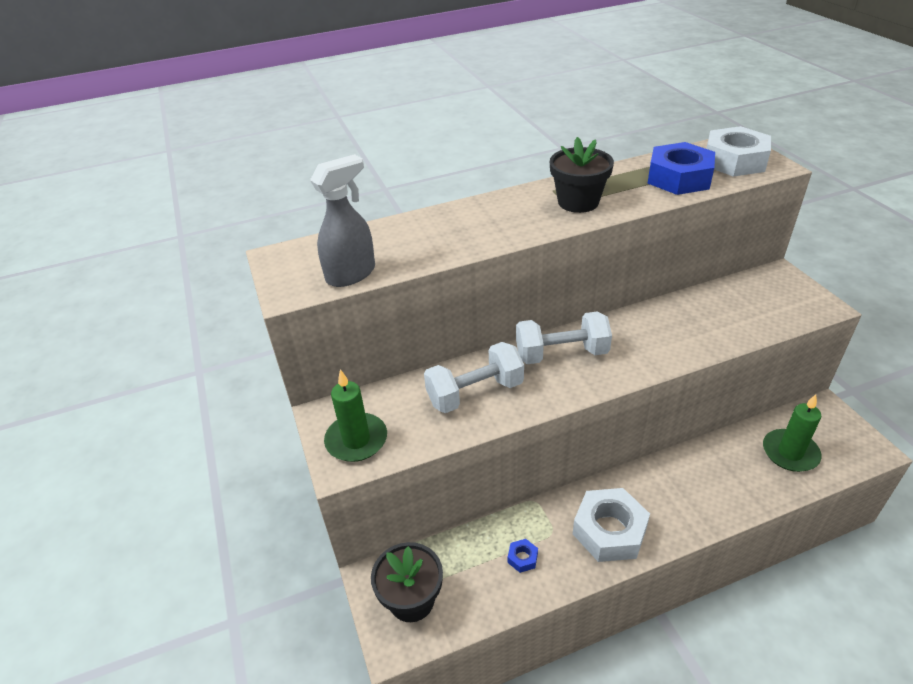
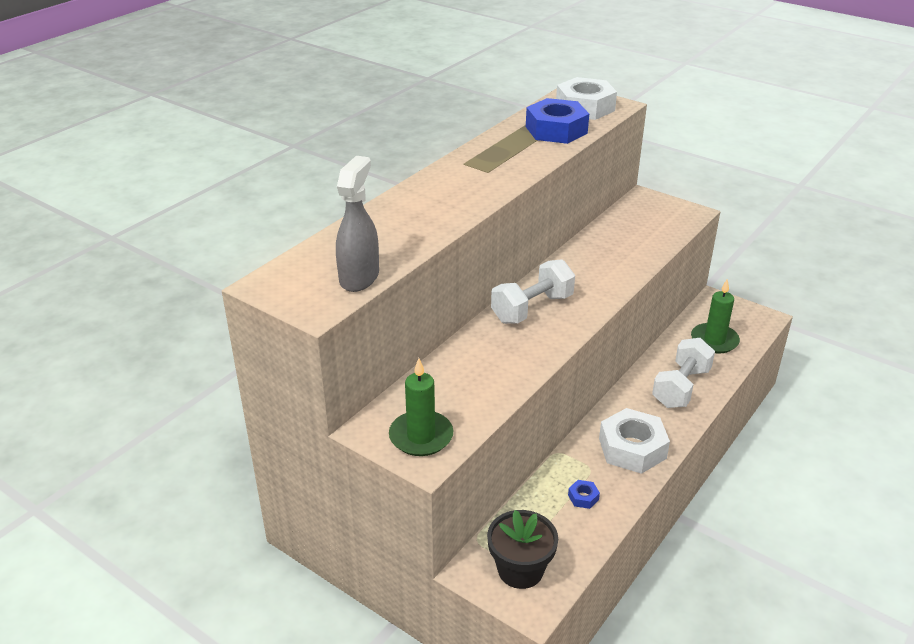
camera: 35 degrees left, 5 degrees down
(475, 393) = (489, 363): white dumbbell -> white dumbbell (681, 387)
(578, 202) = (495, 168): black flower pot -> none

